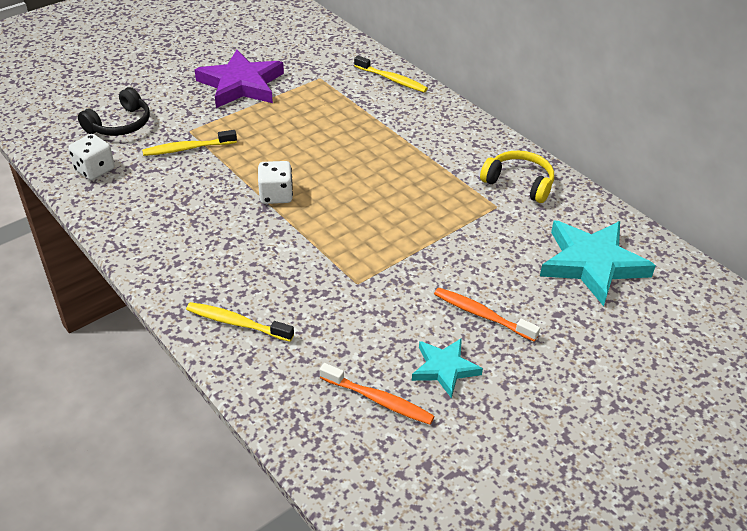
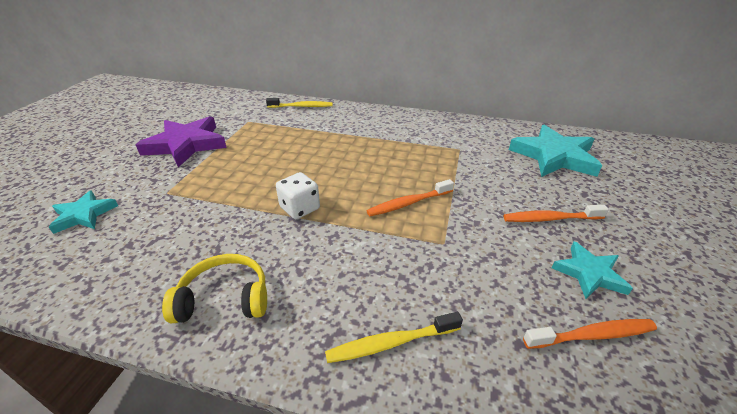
camera: 35 degrees left, 5 degrees down
(94, 170) = (82, 268): white dice -> none
(120, 124) = (84, 215): black headphones -> turquoise star
(187, 148) = (178, 207): yellow toothbrush -> none
(371, 236) = (408, 203): none -> orange toothbrush
(519, 183) = (453, 131): yellow headphones -> yellow headphones (225, 298)

